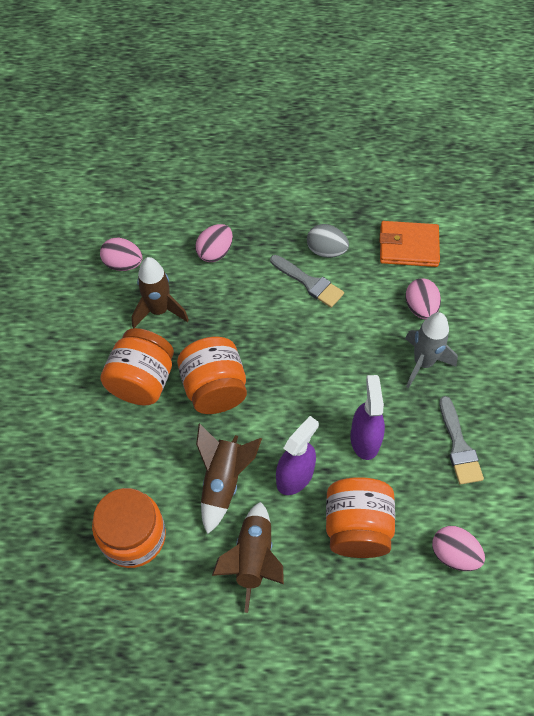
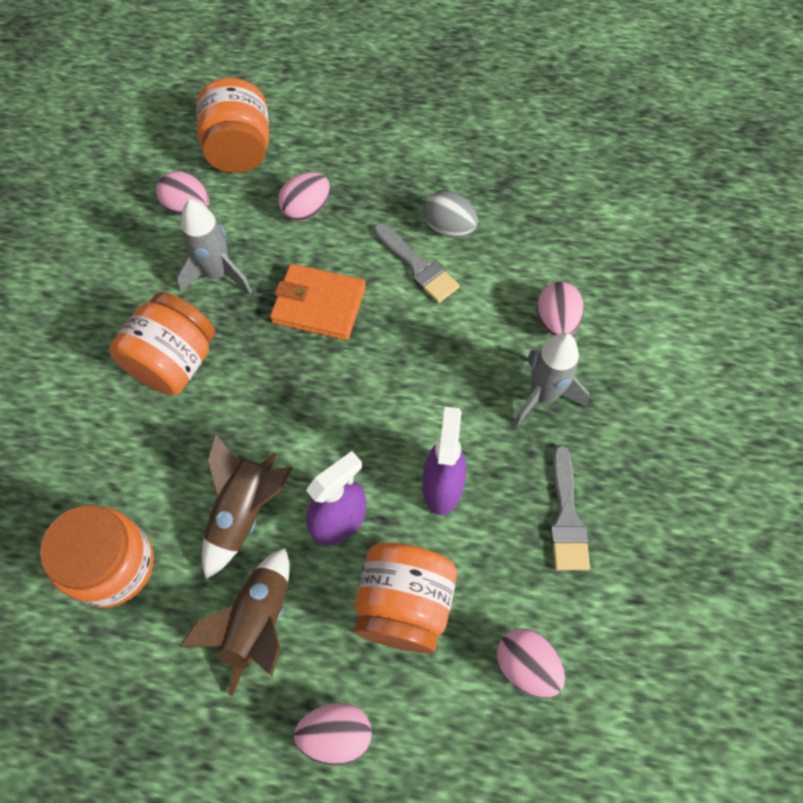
camera: 10 degrees right, 5 degrees up
(159, 311) = (218, 274): brown rocket -> grey rocket
(214, 389) = (263, 387): orange jar -> orange jar (239, 151)
(329, 626) = (336, 734): none -> pink egg
(408, 246) = (558, 238): orange wallet -> orange wallet (319, 305)

